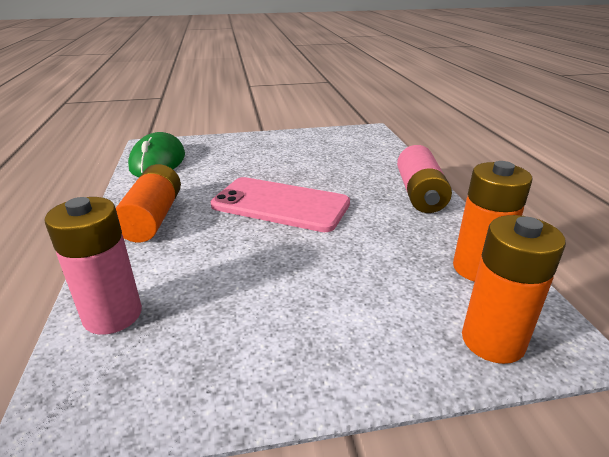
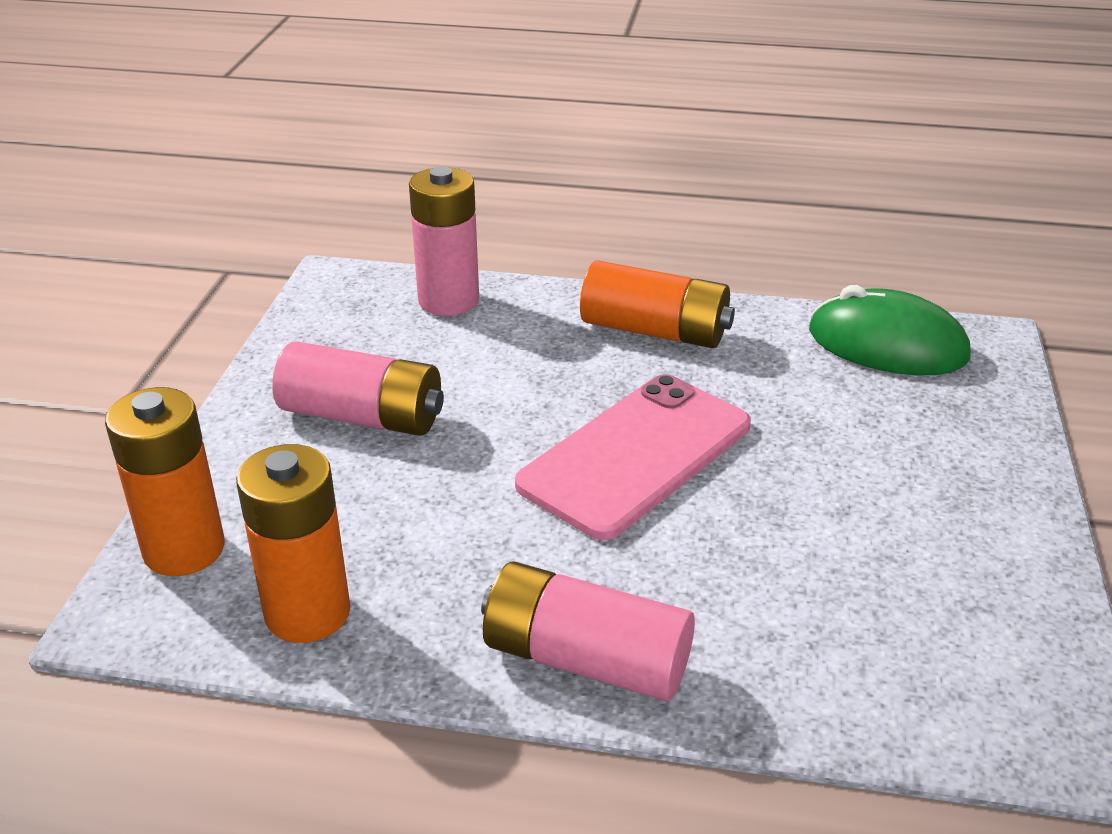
camera: 110 degrees right, 5 degrees up
(298, 308) = (362, 416): none -> pink battery

